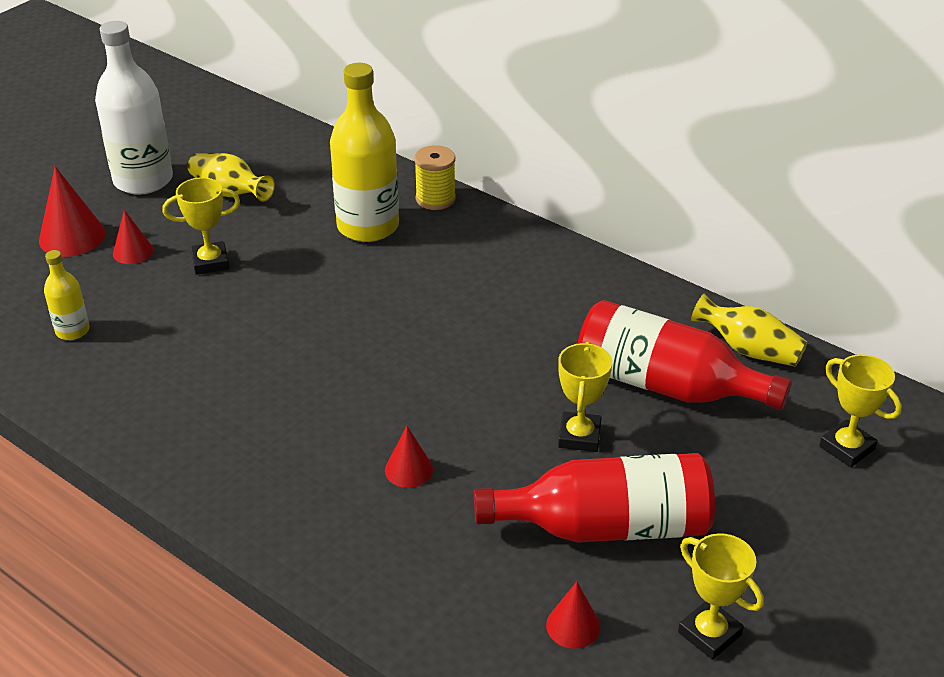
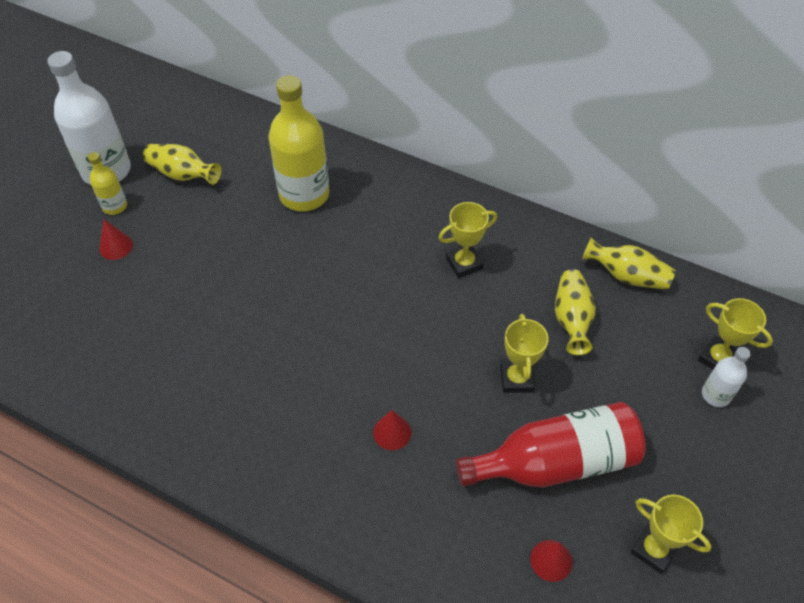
camera: 10 degrees left, 15 degrees up
(72, 237) = (60, 238): red cone -> none
(72, 331) = (85, 335): yellow bottle -> yellow bottle (115, 206)
(210, 262) = (183, 248): yellow trophy -> yellow trophy (464, 263)
(435, 199) = (352, 159): yellow spool -> none
(666, 385) = (571, 319): red bottle -> yellow vase
(834, 485) = (715, 395): none -> white bottle

